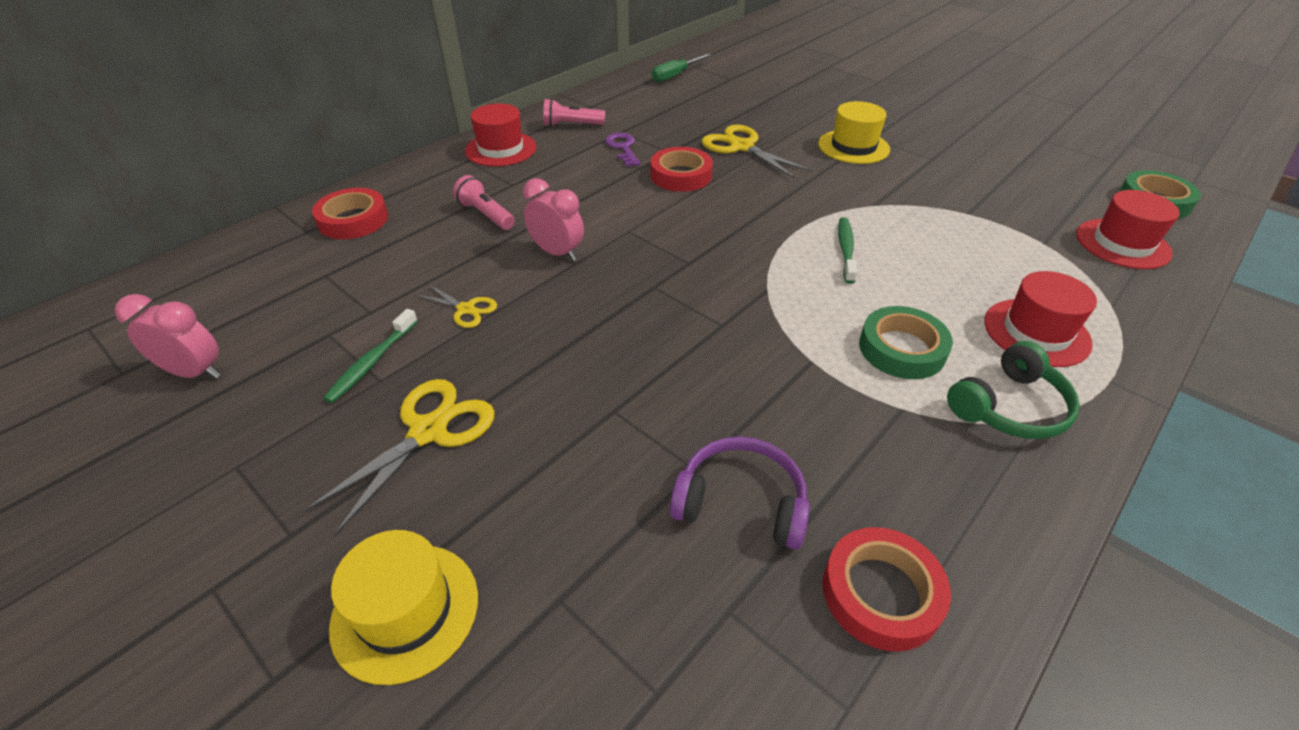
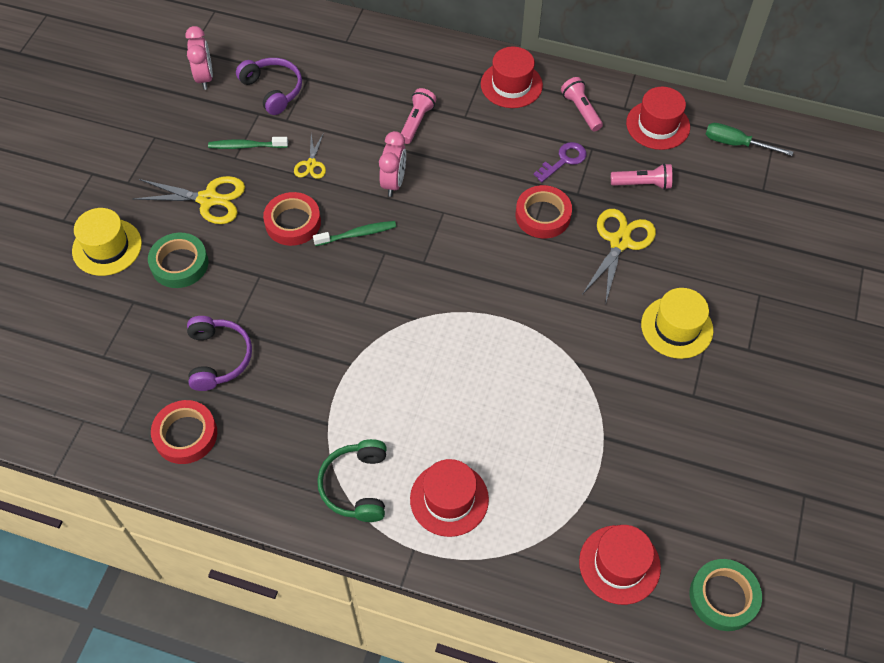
camera: 65 degrees right, 15 degrees up
(305, 310) = (273, 90): none -> purple headphones
(353, 220) = (370, 56): red tape -> red tape (293, 222)
(625, 98) = (658, 125): none -> red hat
(684, 120) = (642, 184): none -> pink flashlight
(845, 250) = (494, 356): green toothbrush -> green toothbrush (357, 234)
(902, 349) = (387, 414): green tape -> green tape (179, 264)
(1009, 407) = (356, 486): green headphones -> green headphones turned 60 degrees clockwise

